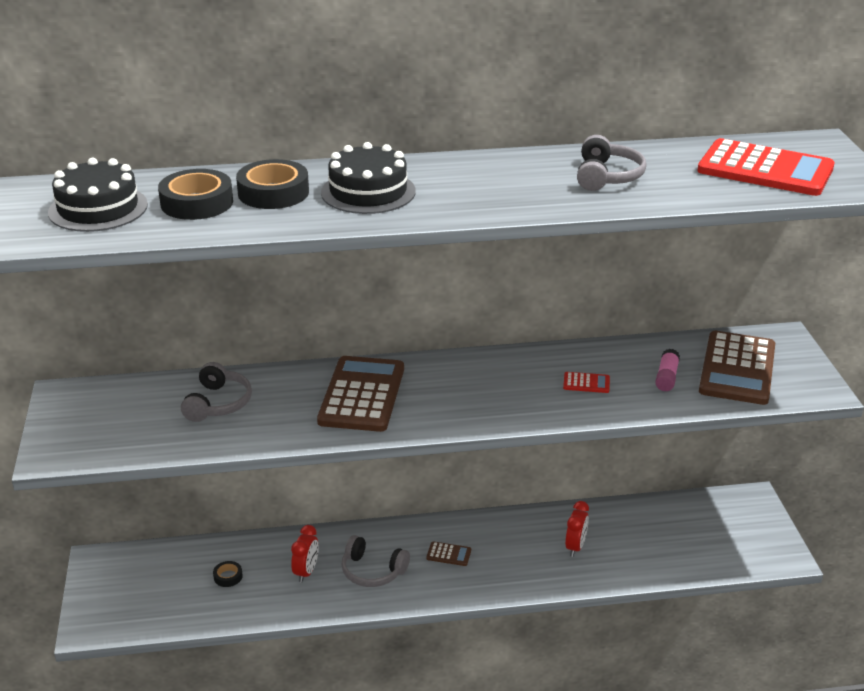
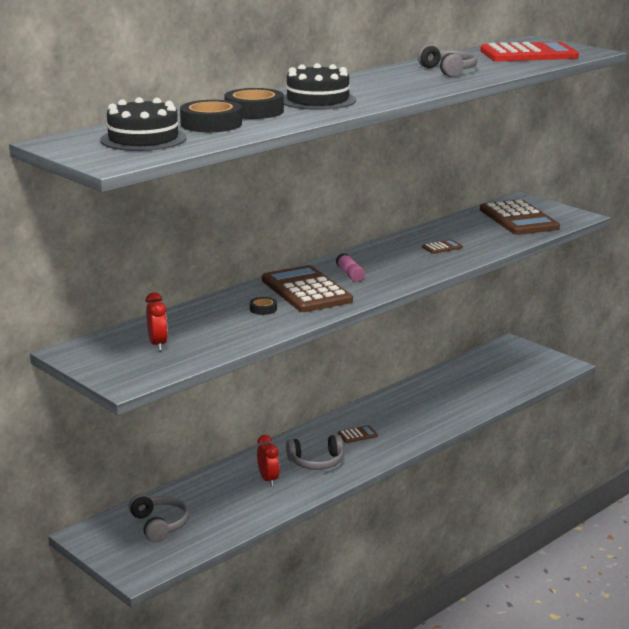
camera: 35 degrees left, 10 degrees down
(218, 403) = (208, 322): grey headphones -> grey headphones (159, 525)
(228, 576) = (211, 504): black tape -> black tape (263, 309)
(575, 547) = (436, 402): red clock -> red clock (158, 344)
(586, 383) = (442, 247): red calculator -> brown calculator
(666, 377) = (485, 233): pink glue stick -> pink glue stick (350, 274)

